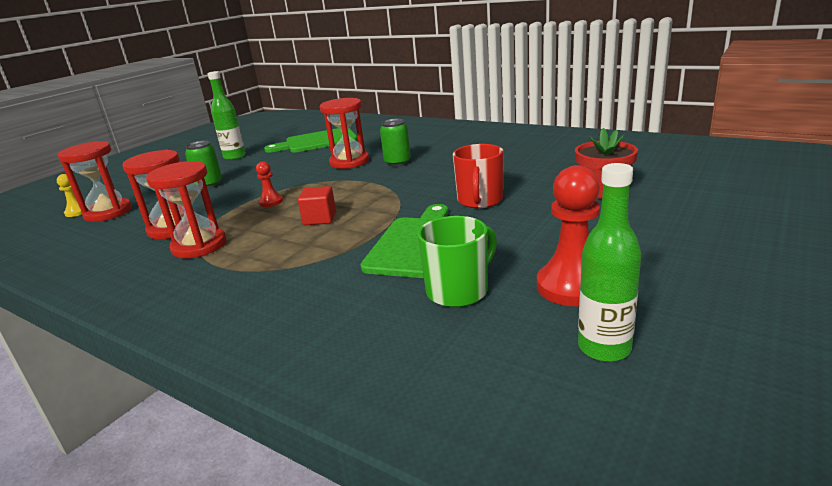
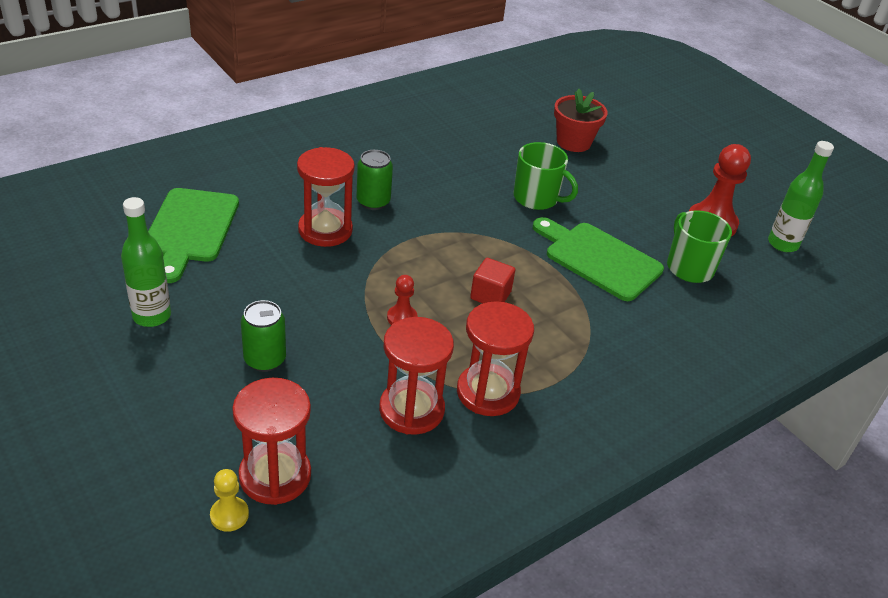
camera: 75 degrees left, 15 degrees up
(480, 201) = (537, 198): red mug -> green mug

